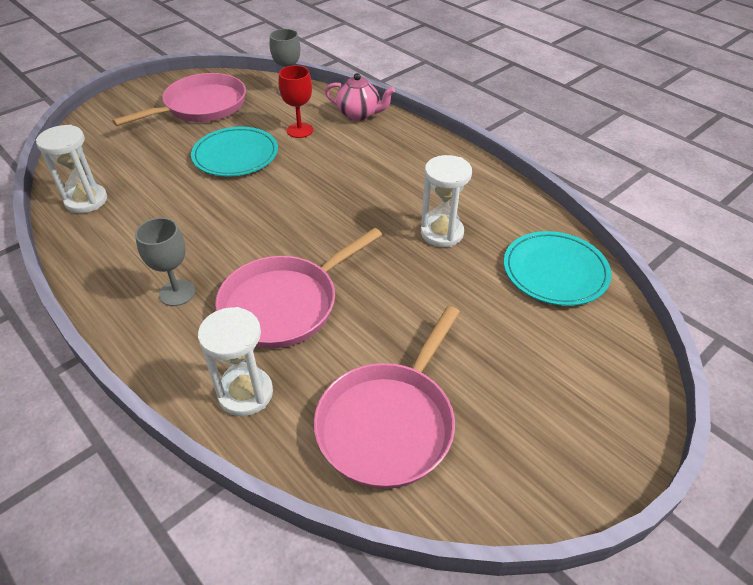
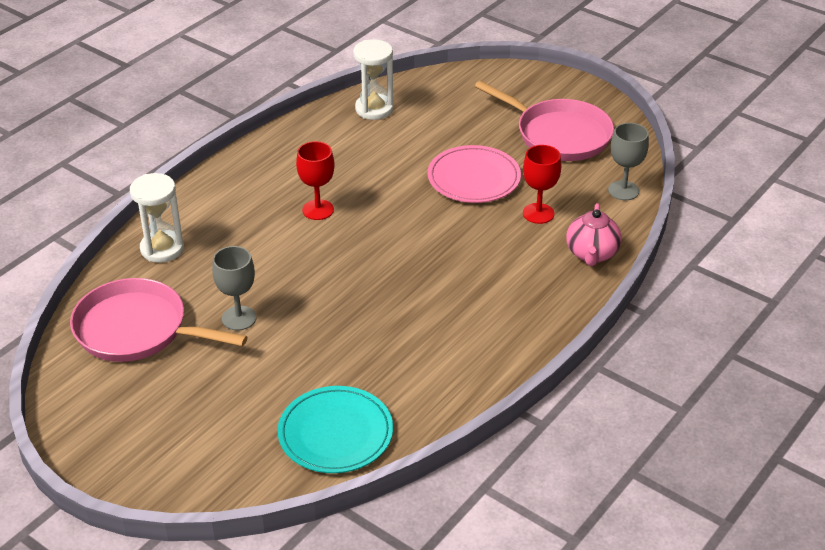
camera: 80 degrees right, 5 degrees down
(177, 293) = (265, 189): grey goblet -> grey goblet (239, 318)
(234, 255) = (318, 210): none -> red goblet
(235, 155) = (474, 178): turquoise plate -> pink plate
(285, 304) = (260, 252): pink pan -> none
(442, 233) = (380, 343): white hourglass -> none

